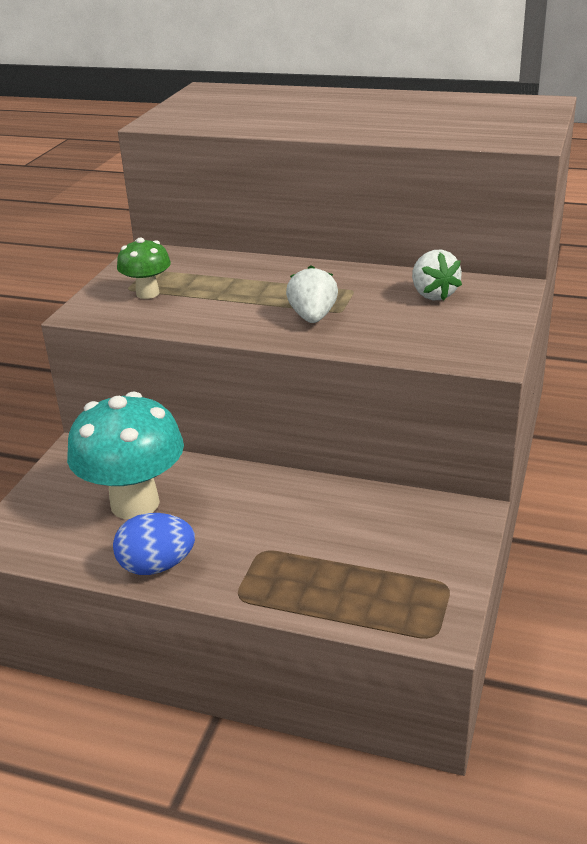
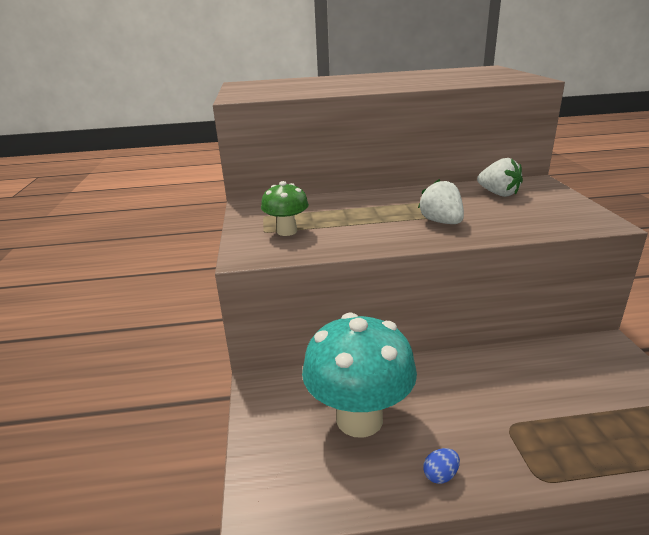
camera: 25 degrees left, 5 degrees down
(157, 566) = (440, 475): blue egg -> blue egg, size x0.49

